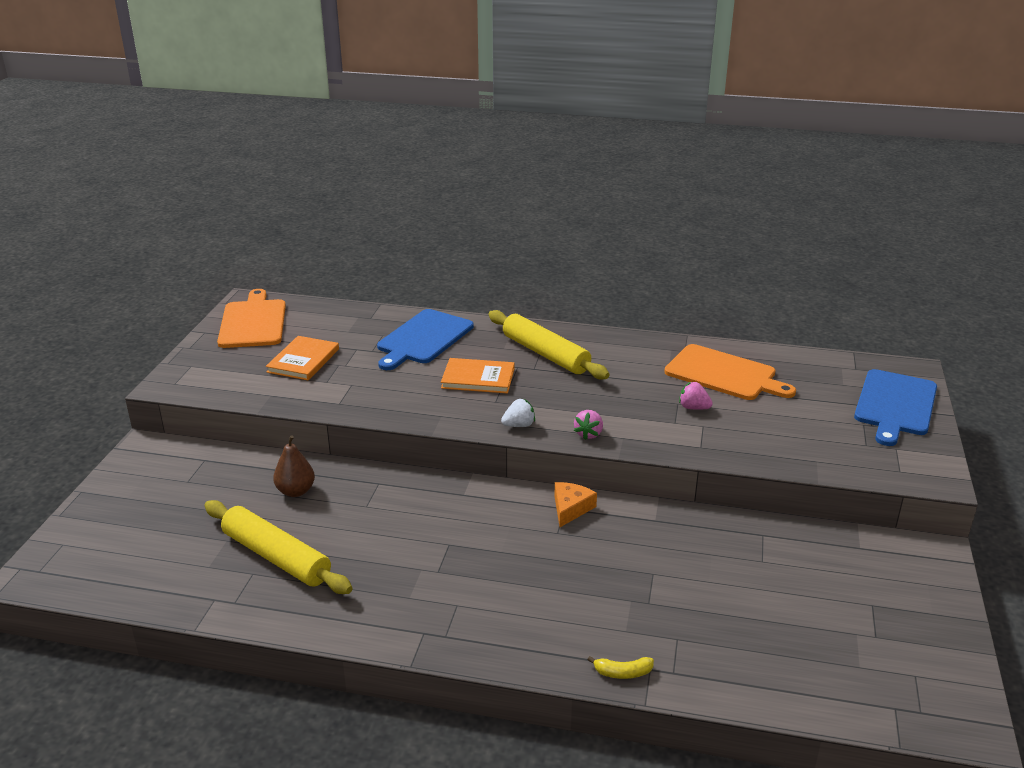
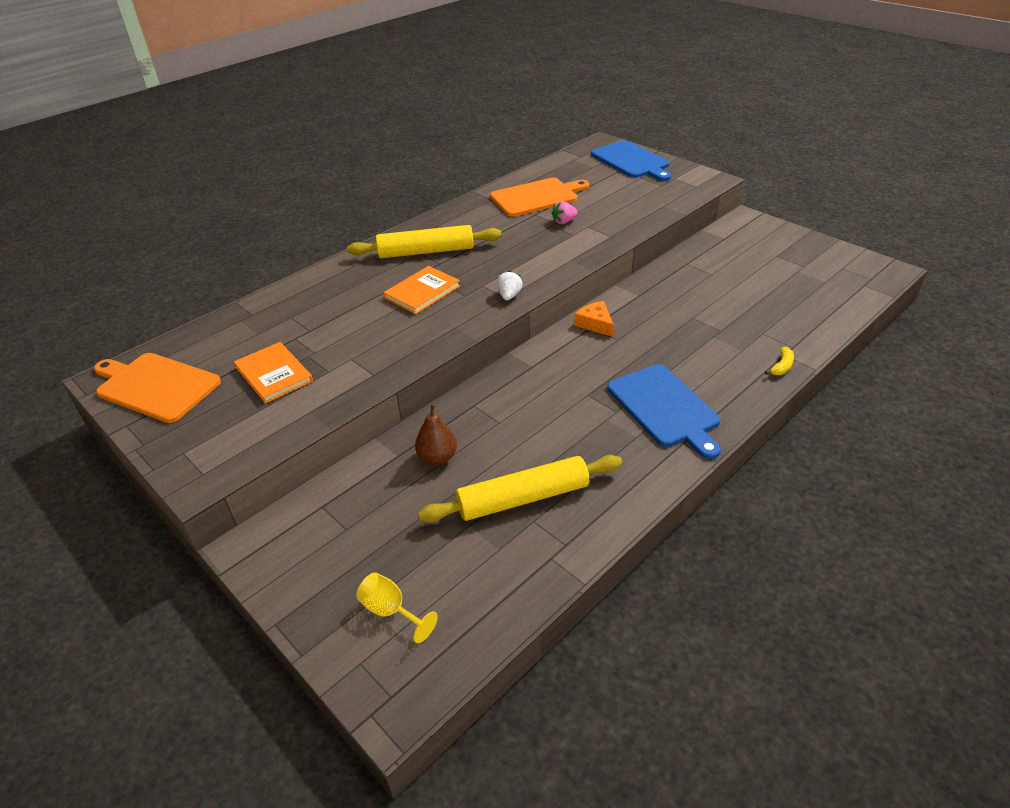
camera: 55 degrees left, 10 degrees up
(116, 538) = (391, 611): none -> yellow goblet
(423, 338) = (327, 298): blue cutting board -> blue cutting board (664, 408)
(588, 434) = (552, 271): pink strawberry -> none

